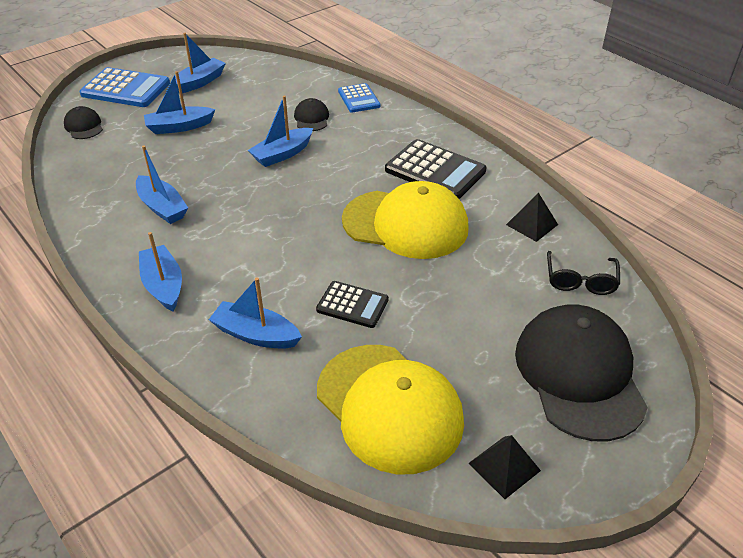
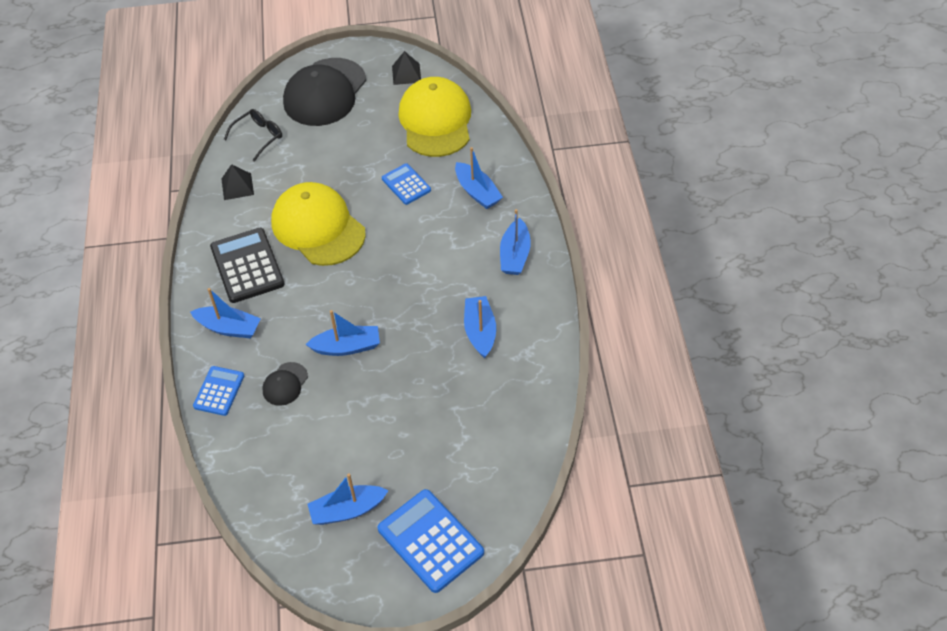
camera: 145 degrees left, 10 degrees up
(84, 126) = (501, 488): black cap -> none
(179, 127) = (411, 436): blue boat -> blue boat (229, 328)
(352, 305) = (406, 184): black calculator -> blue calculator

